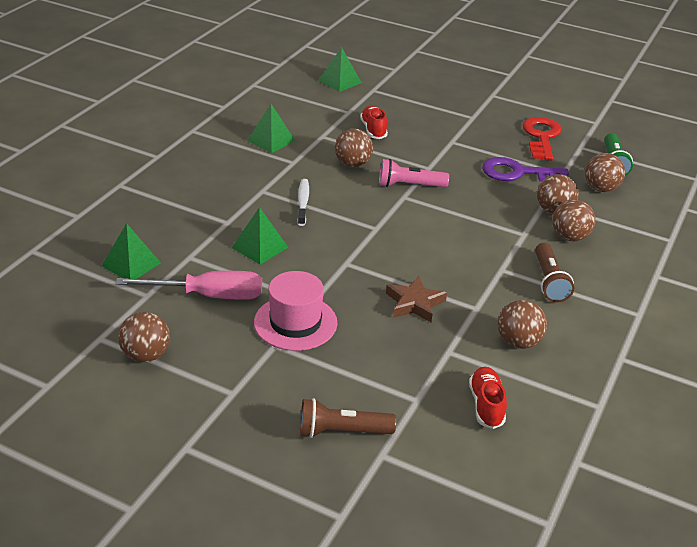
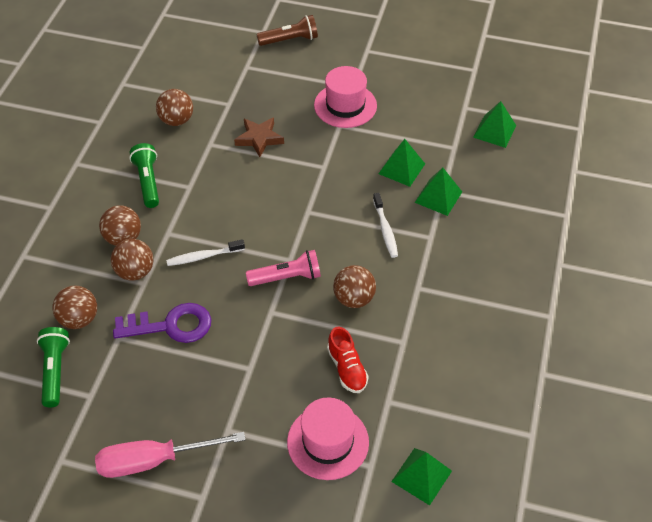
camera: 170 degrees right, 15 degrees up
(146, 355) = (436, 63): brown ball -> none
(208, 295) = (419, 115): pink screwdriver -> pink screwdriver (154, 460)
(271, 140) = (456, 319): green pyramid -> green pyramid (438, 197)
(399, 102) = (328, 442): none -> pink hat
(486, 405) = (200, 71): red shoe -> none
(487, 211) = (203, 256): none -> white toothbrush
(541, 137) = (138, 406): red key -> none
(549, 281) = (148, 182): brown flashlight -> green flashlight

